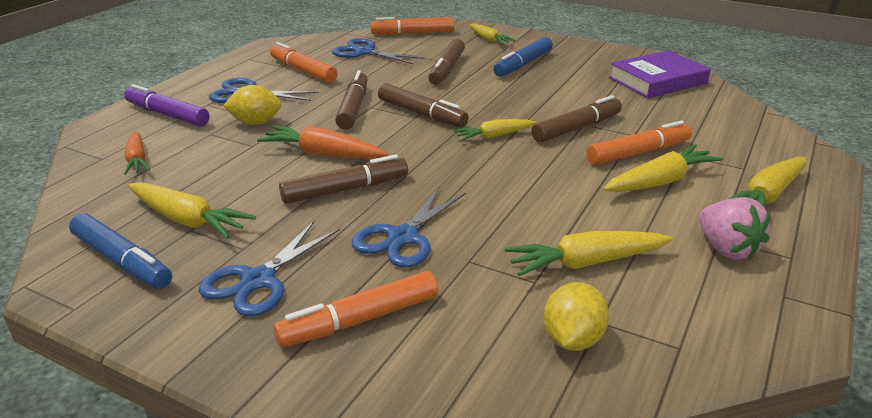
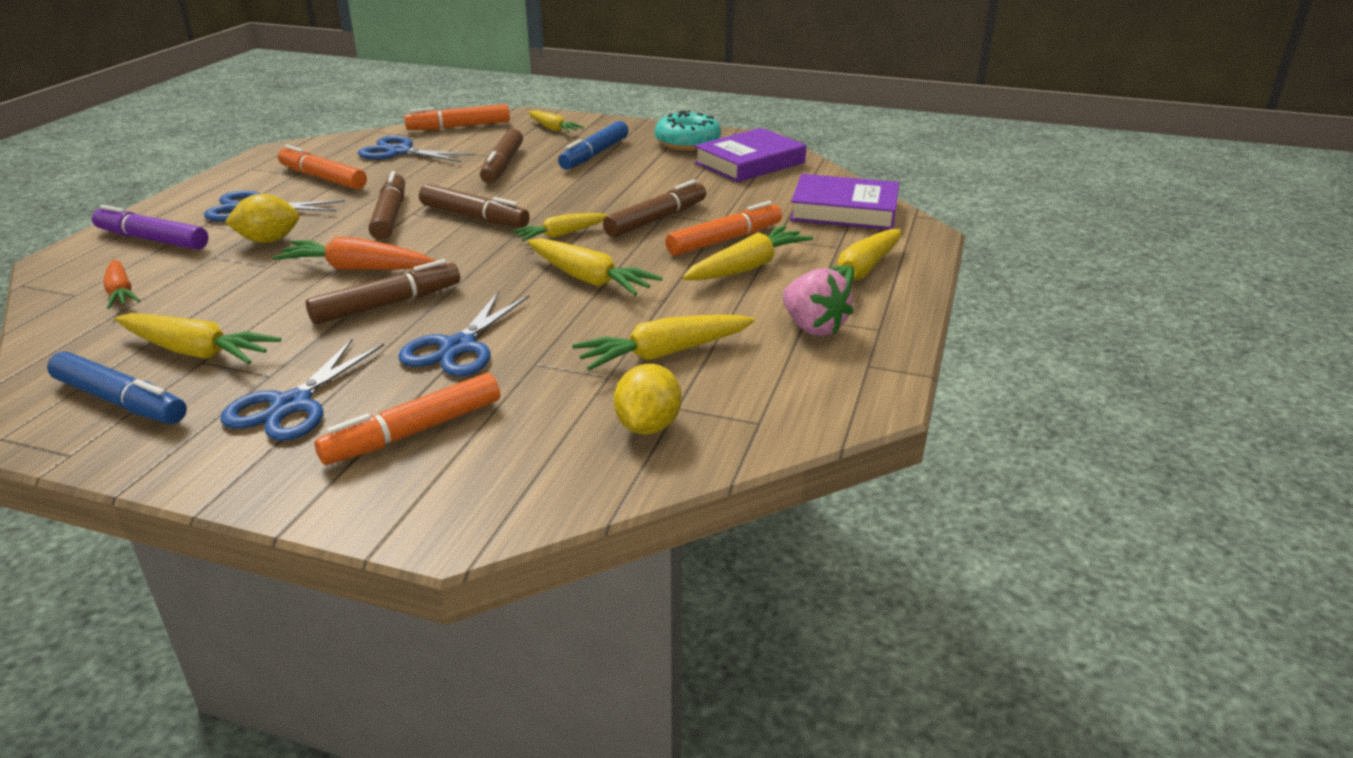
camera: 10 degrees left, 0 degrees up
(517, 181) = (588, 279): none -> yellow carrot
(602, 59) = (687, 143): none -> turquoise donut
(747, 132) = (844, 210): none -> purple book

